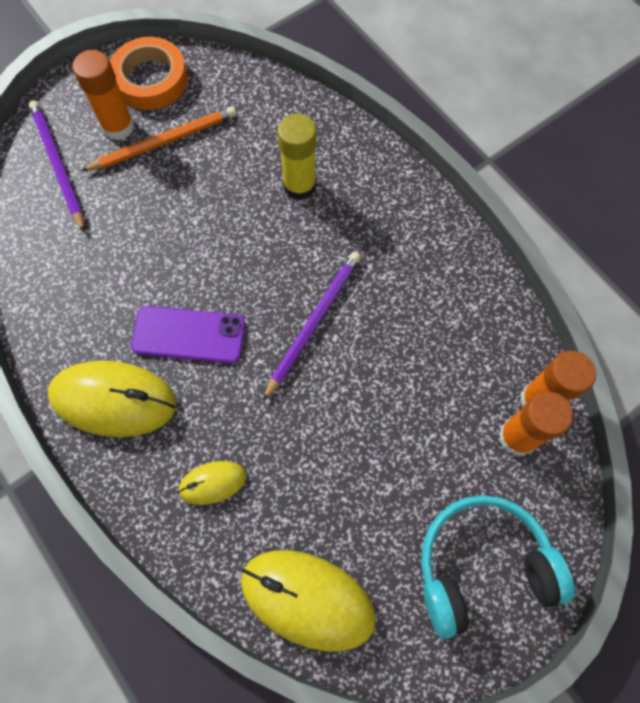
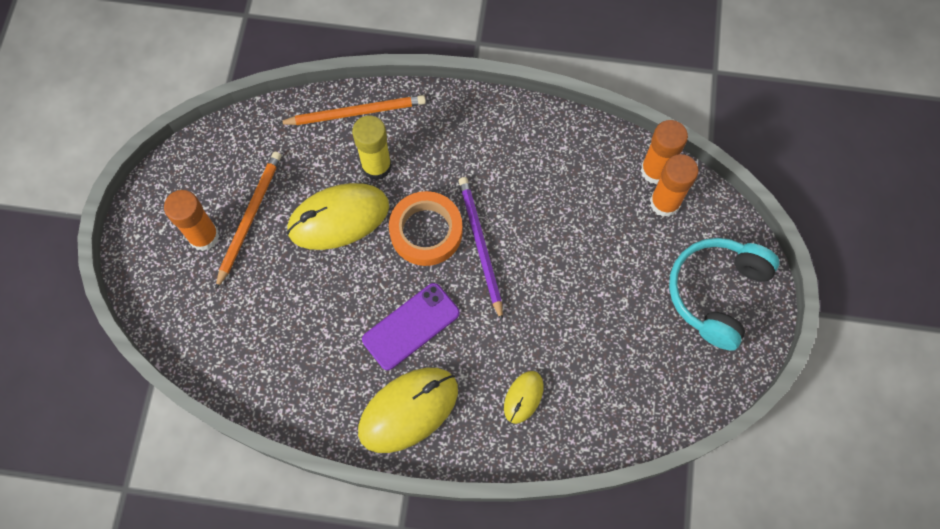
camera: 45 degrees left, 0 degrees up
(58, 165) = (191, 301): purple pencil -> none
(151, 79) = (188, 183): orange tape -> orange tape (426, 231)
(307, 599) = (645, 405): yellow mouse -> yellow mouse (338, 218)
(328, 131) = (356, 112): none -> orange pencil

